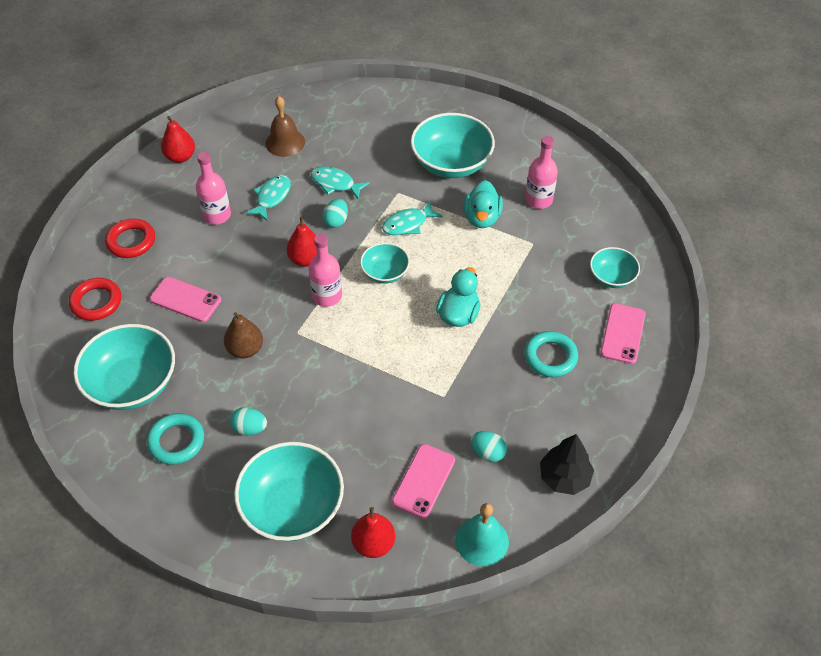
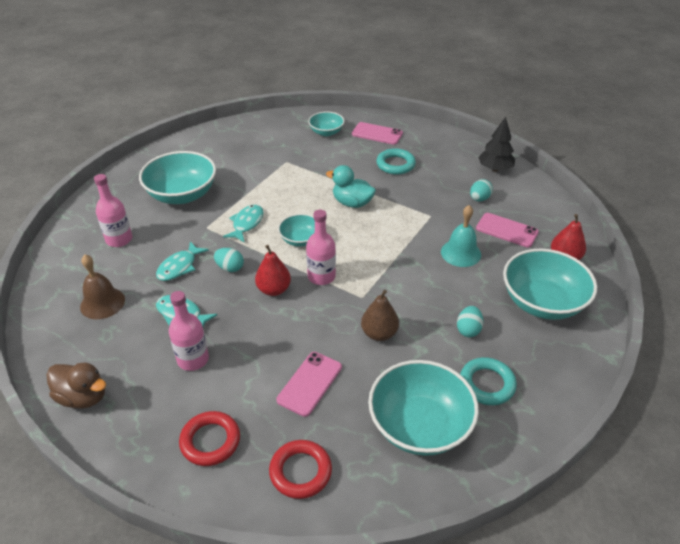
camera: 85 degrees left, 10 degrees down
(180, 157) = (83, 397): red pear -> brown duck
(408, 224) = (247, 223): turquoise fish -> turquoise fish turned 135 degrees counterclockwise
(482, 218) = (252, 183): turquoise duck -> none
(482, 541) = (550, 207): turquoise bell -> turquoise bell (460, 253)
(538, 200) = (241, 155): pink bottle -> pink bottle (119, 239)

